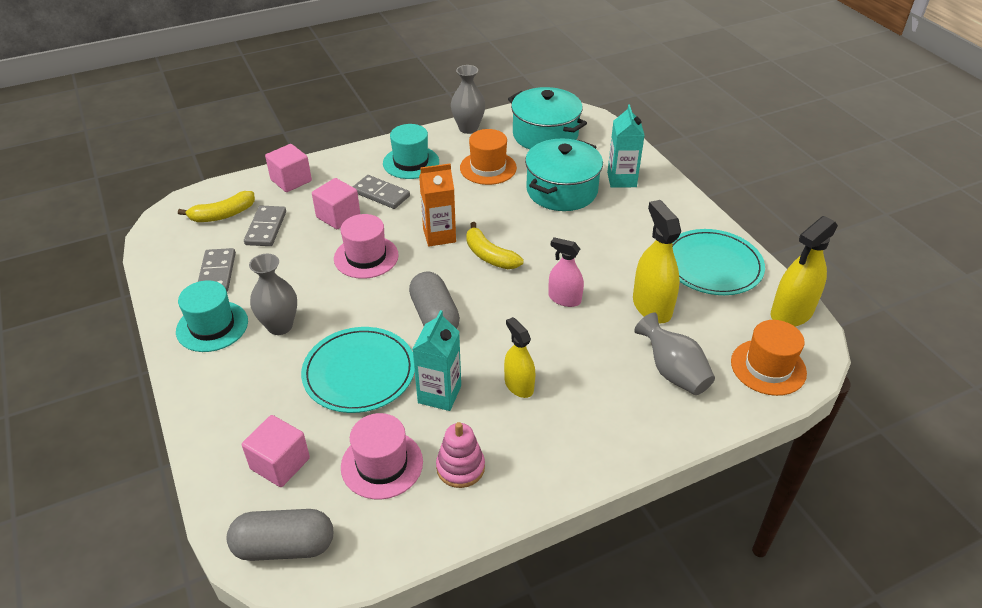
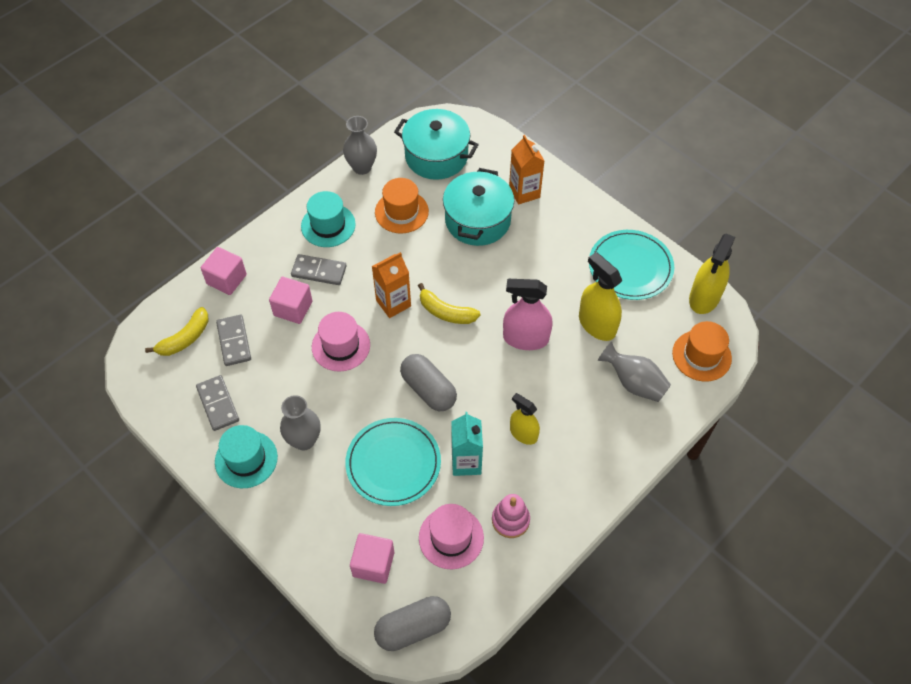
camera: 20 degrees left, 15 degrees up
(564, 299) = (525, 338): pink spray bottle -> pink spray bottle, size x1.56
(621, 179) = (524, 192): turquoise carton -> orange carton

